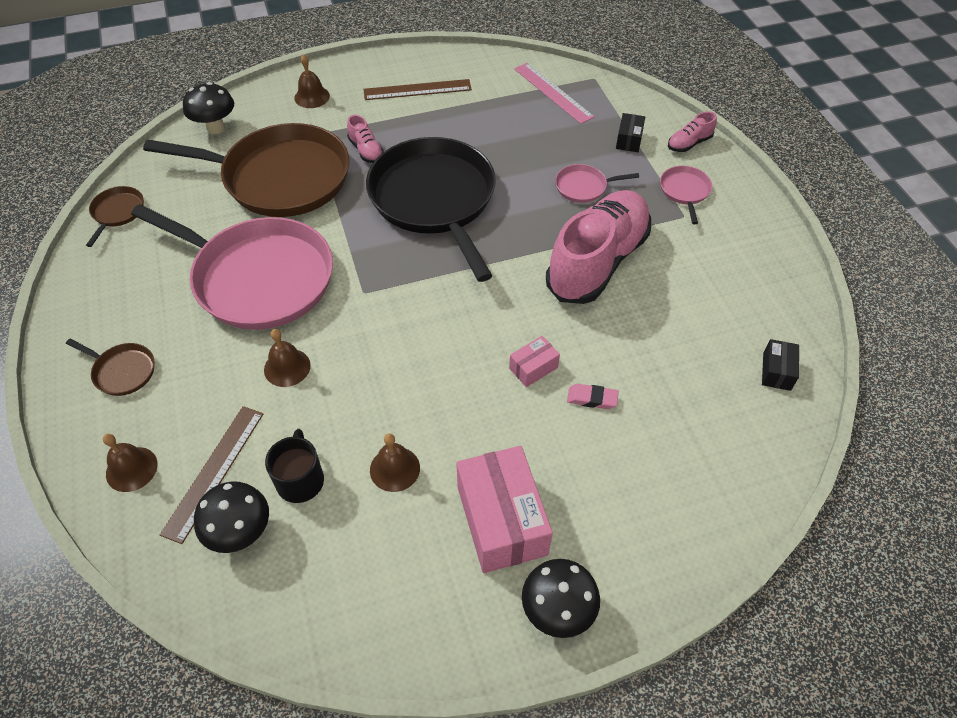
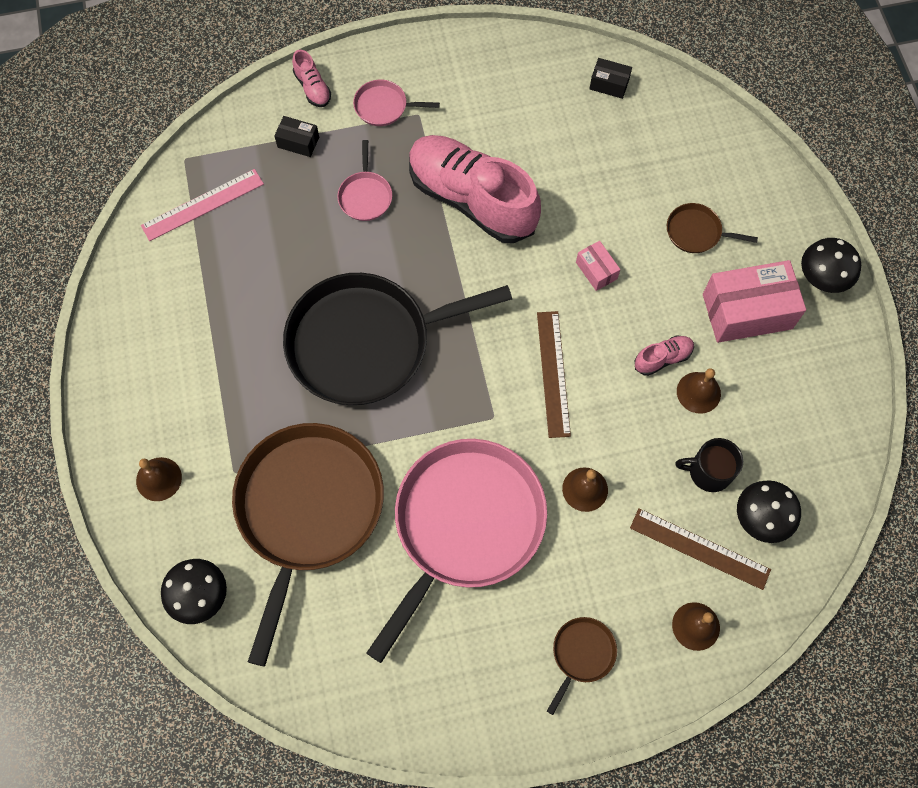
camera: 85 degrees left, 15 degrees up
(117, 213) = (343, 701): brown pan -> brown pan (696, 232)
(366, 151) = (274, 413): pink shoe -> pink shoe (662, 358)
(417, 90) = (168, 352): brown ruler -> brown ruler (553, 373)
(592, 399) = (631, 228): pink eraser -> none

